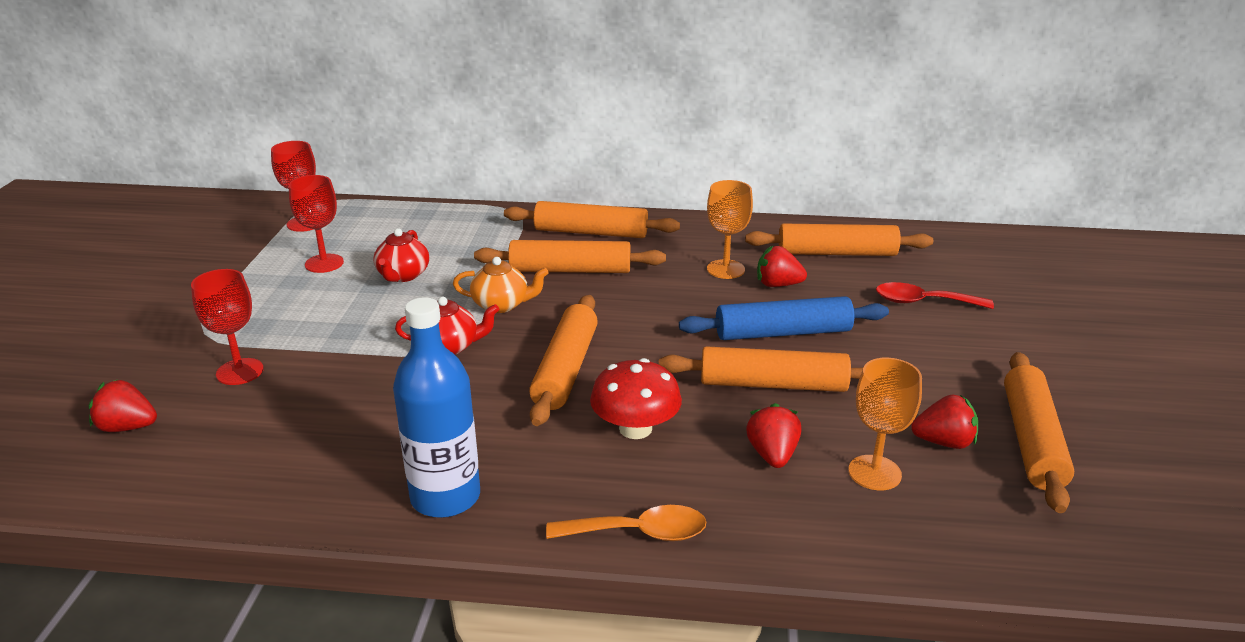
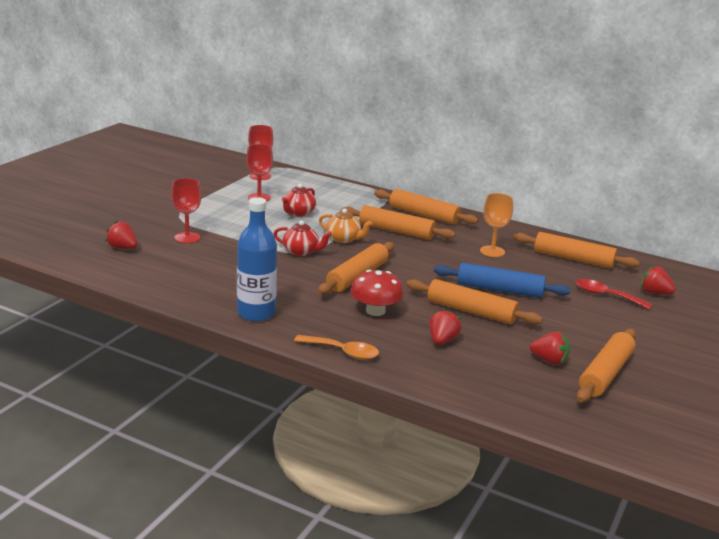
camera: 20 degrees right, 5 degrees down
(778, 285) = (518, 266): red strawberry -> red strawberry (654, 293)
(874, 473) = (494, 362): orange goblet -> none

